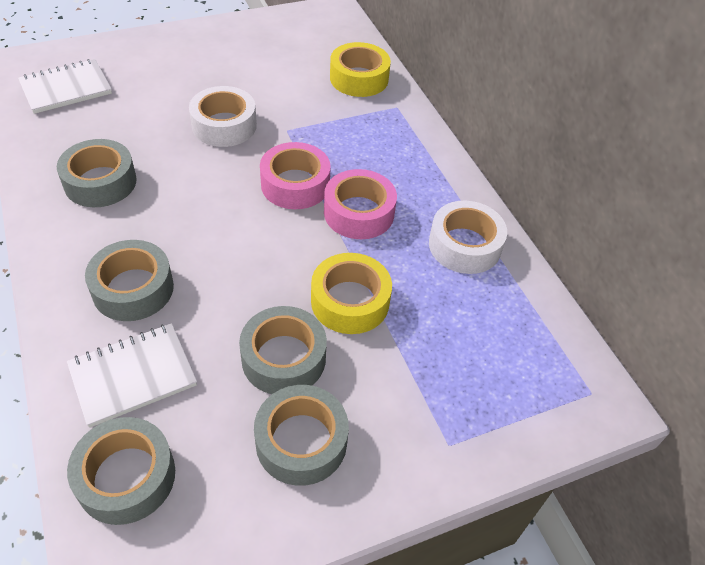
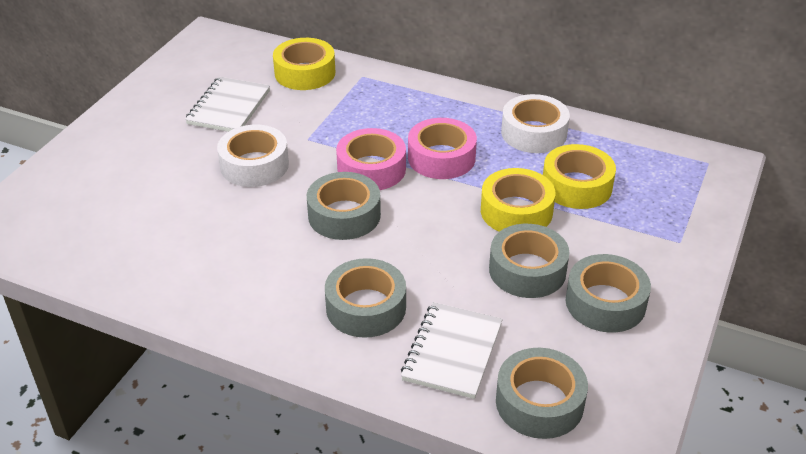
camera: 40 degrees left, 10 degrees down
(66, 88) = (69, 223): white notebook -> white notebook (228, 107)
(100, 182) = (221, 264): grey tape -> grey tape (344, 215)
(432, 319) = (576, 186): none -> yellow tape

